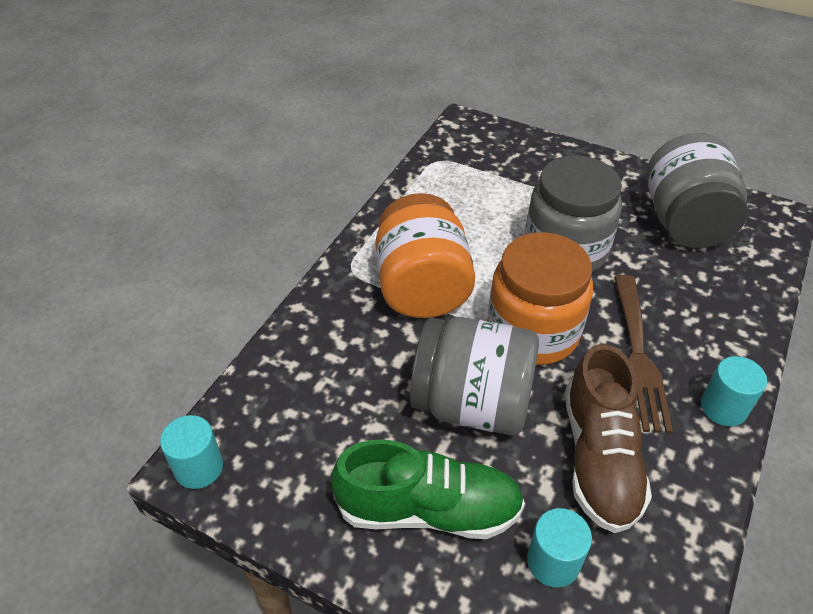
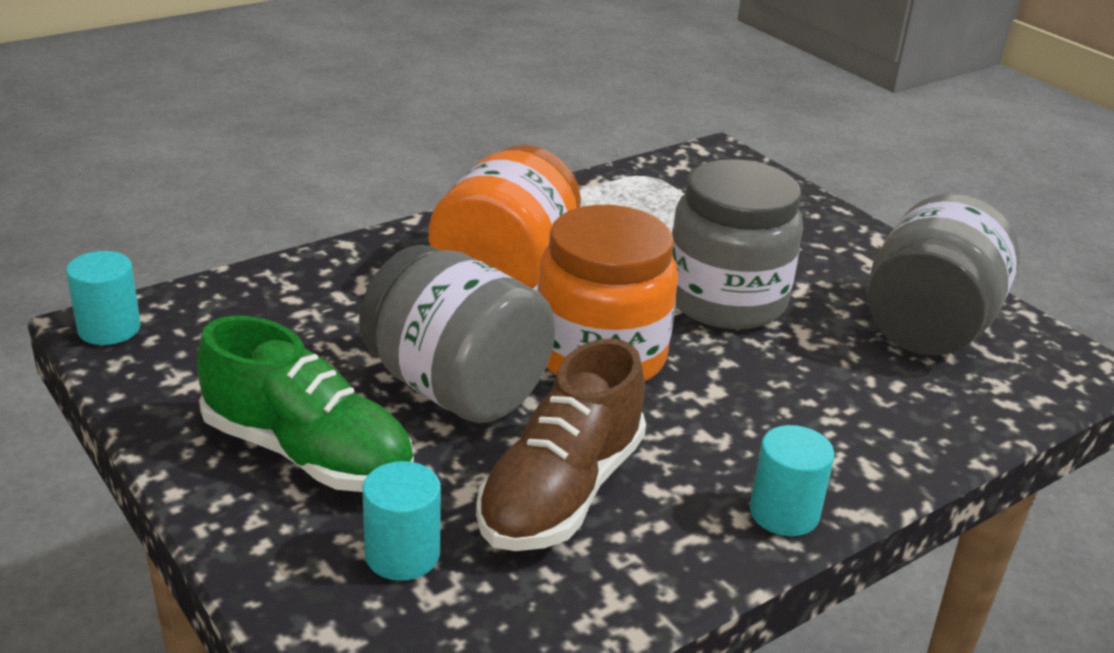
camera: 25 degrees right, 15 degrees down
(638, 358) = (714, 426): brown fork -> none

